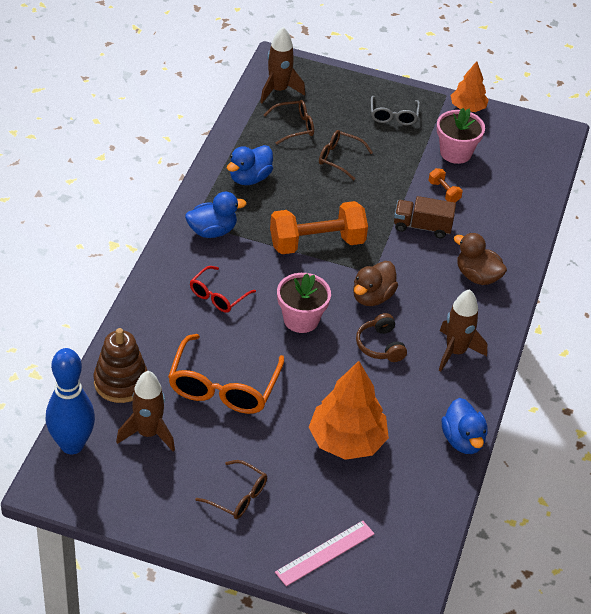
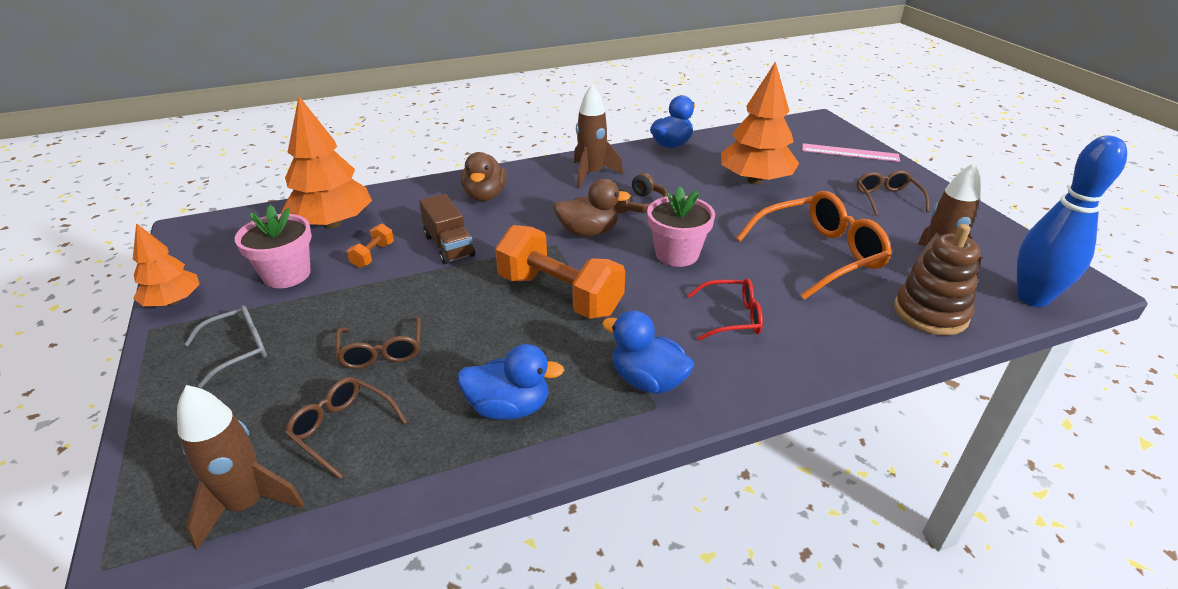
camera: 125 degrees left, 10 degrees down
(506, 191) = (332, 223): none -> orange tree

